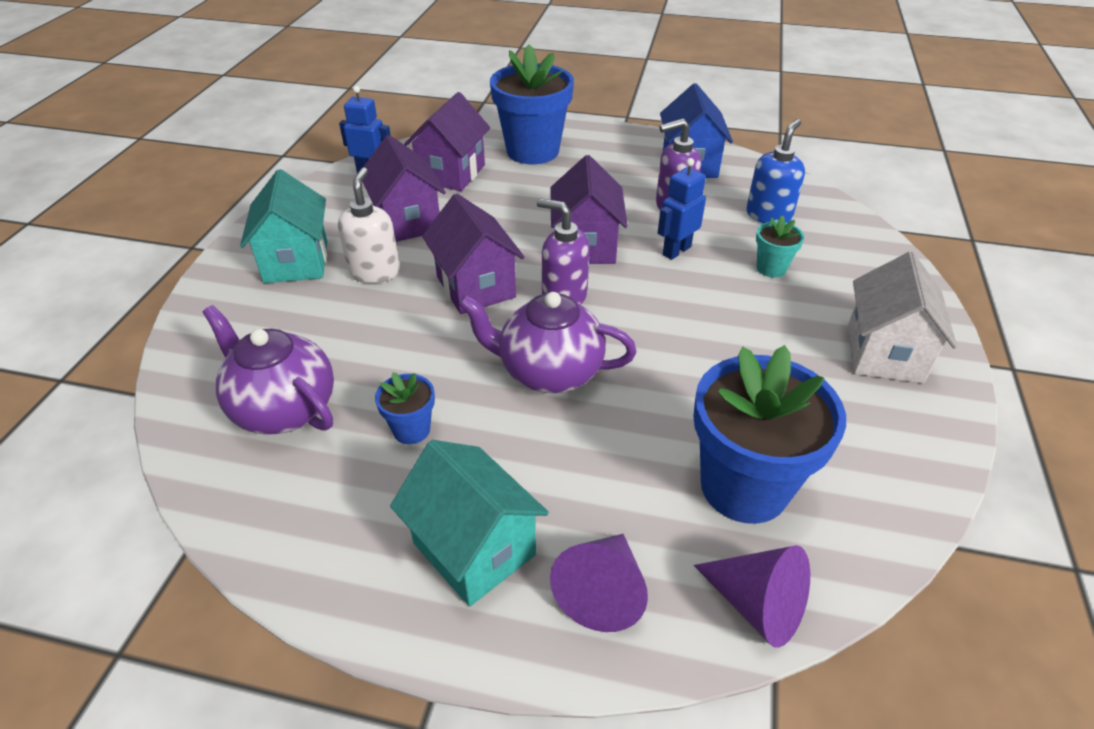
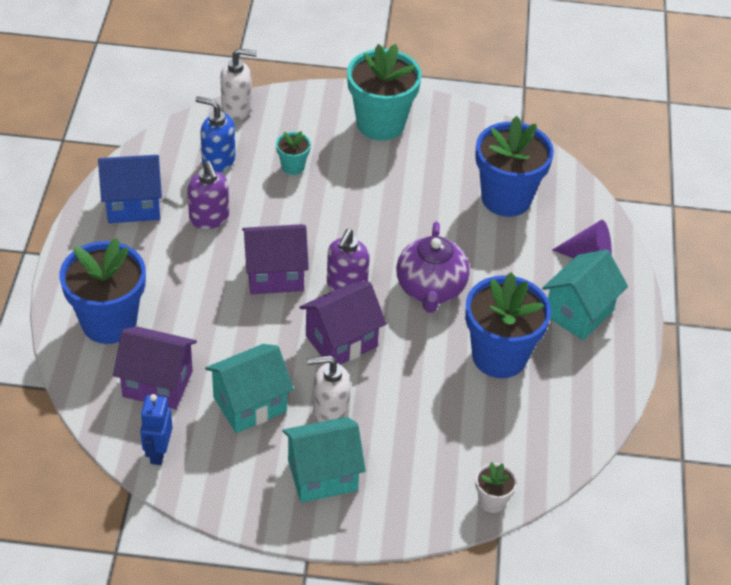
camera: 100 degrees left, 5 degrees up
(184, 390) = (492, 501): none -> white flower pot
(284, 408) = (496, 433): purple teapot -> none
(407, 222) = (250, 404): purple house -> turquoise house
(411, 429) = (499, 356): blue flower pot -> blue flower pot, size x2.17
(676, 251) = (276, 219): blue robot -> none
(757, 605) = (579, 200): purple cone -> none
(867, 231) = (237, 108): none -> white soap dispenser
(884, 353) = (380, 124): white house -> turquoise flower pot

